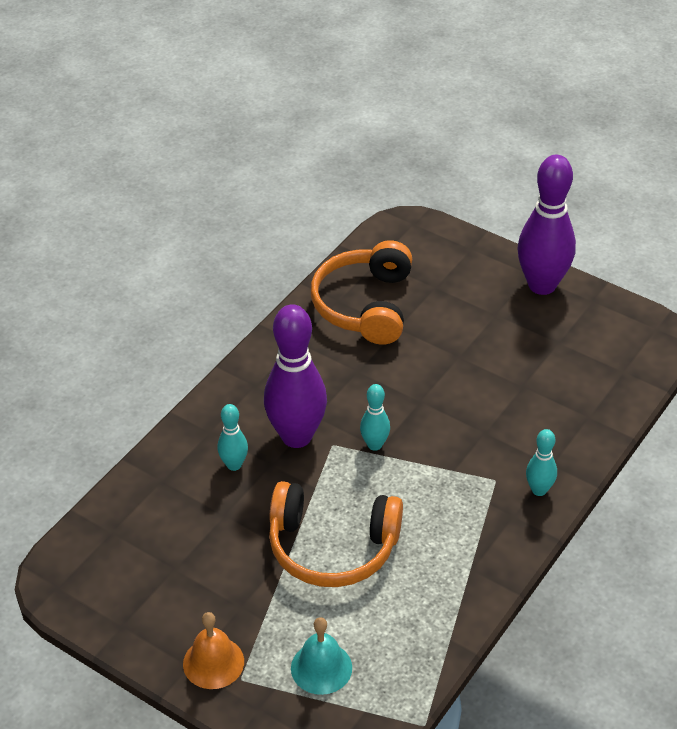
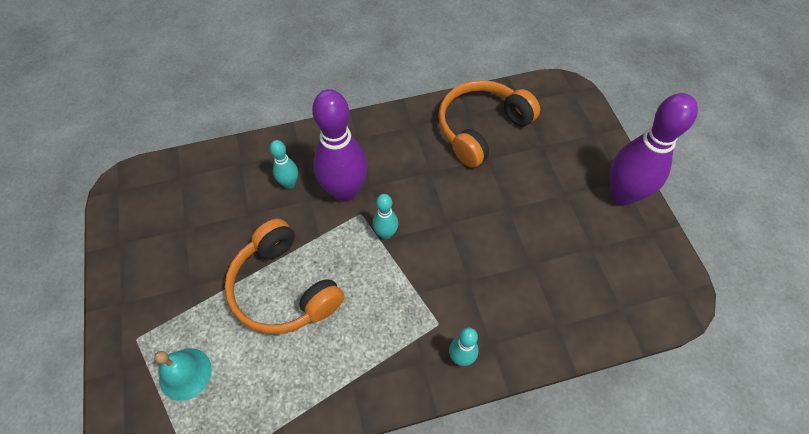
camera: 40 degrees right, 15 degrees up
(213, 662) = (134, 313): orange bell -> none

